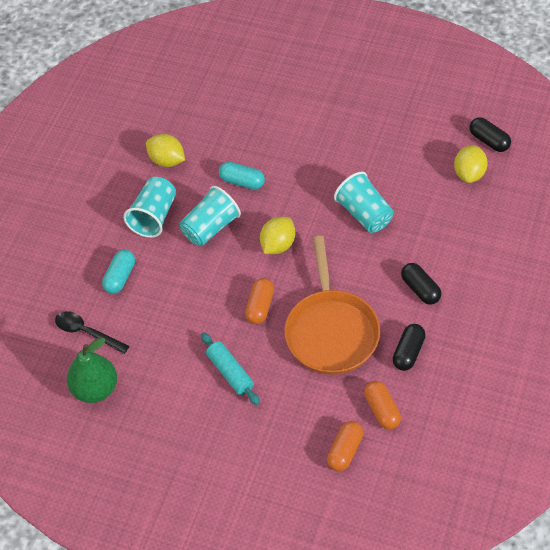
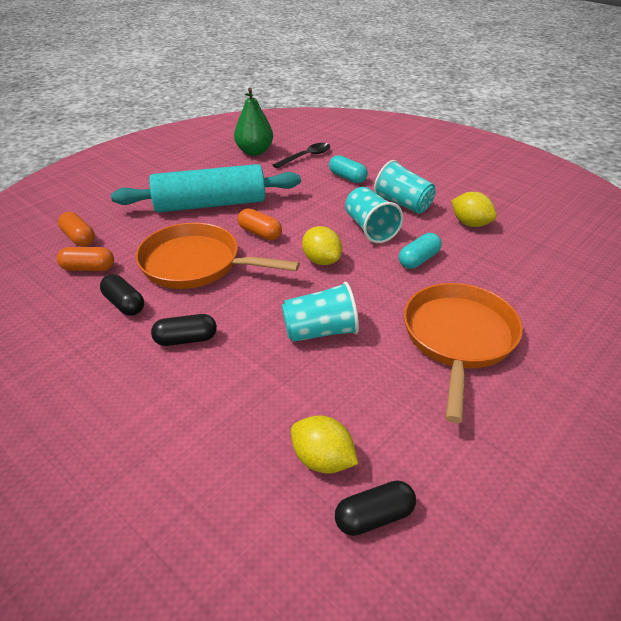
camera: 110 degrees right, 15 degrees down
(167, 160) = (470, 224): yellow lemon -> yellow lemon turned 75 degrees clockwise
(230, 373) = (210, 204): turquoise rolling pin -> turquoise rolling pin, size x2.06
(327, 137) = (458, 338): none -> orange pan

